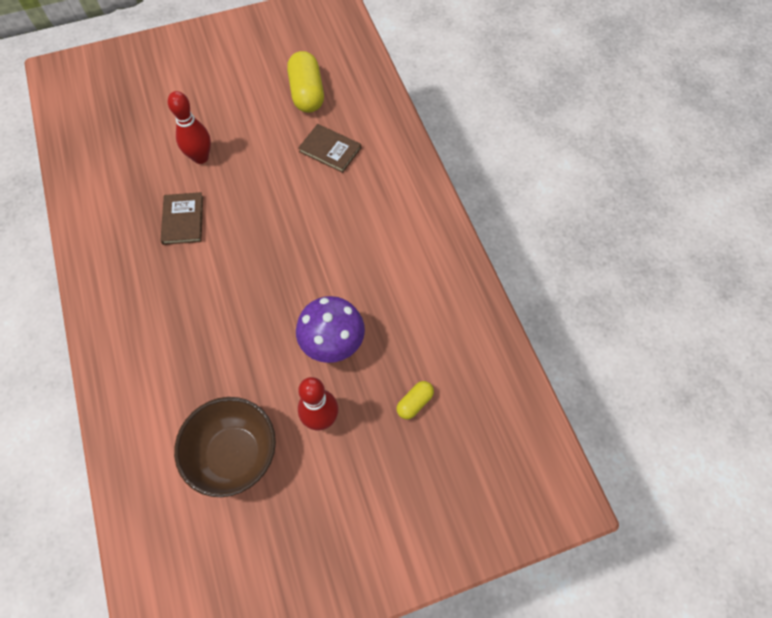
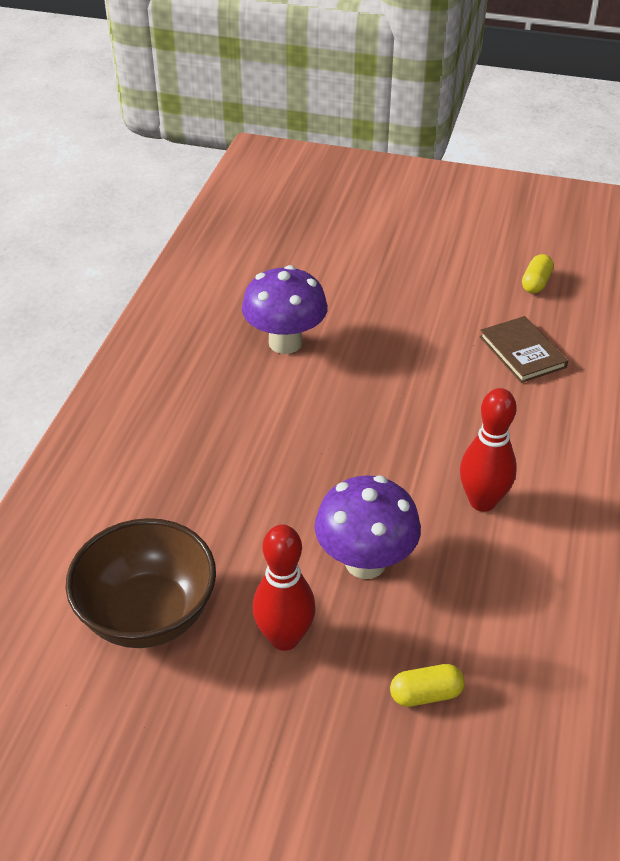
camera: 35 degrees right, 20 degrees down
(183, 220) = (285, 342): brown book -> purple mushroom
(200, 157) = (354, 292): red bowling pin -> red bowling pin (482, 501)
(307, 93) = (536, 283): yellow capsule -> yellow capsule, size x0.52

